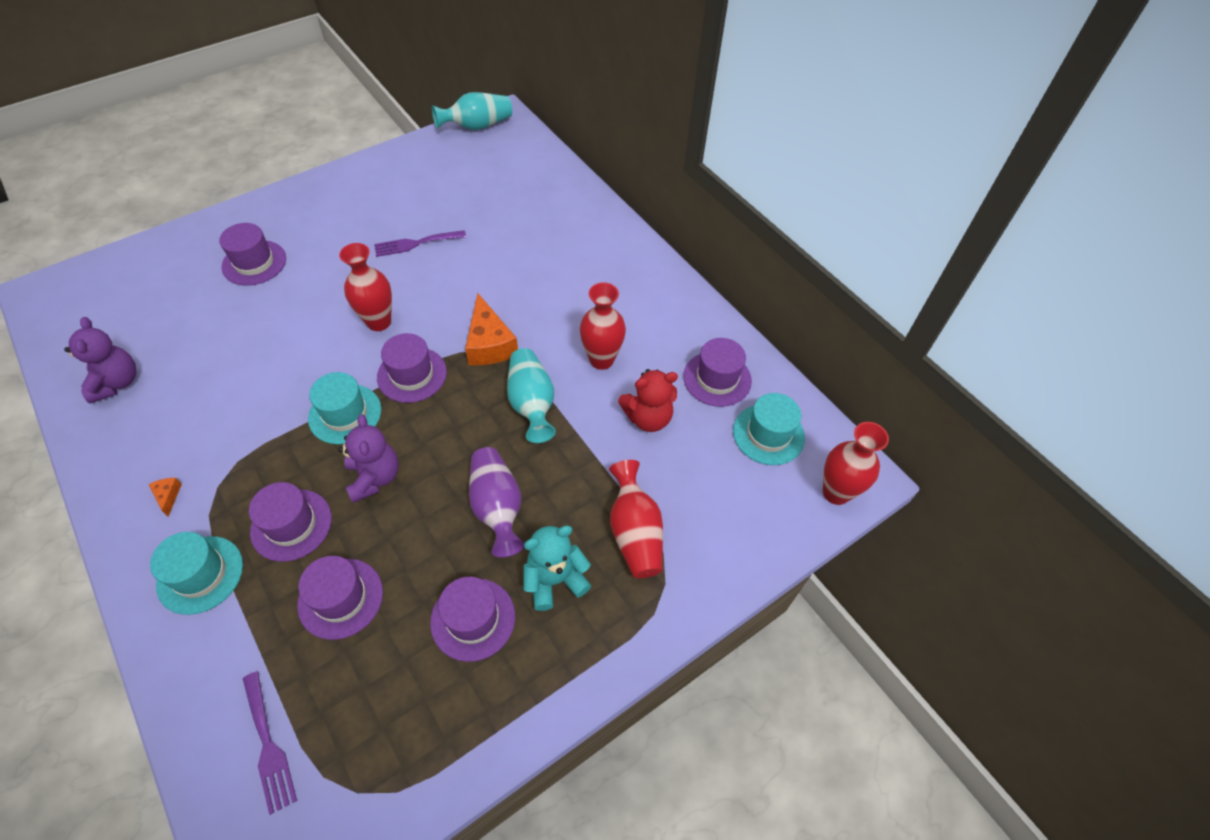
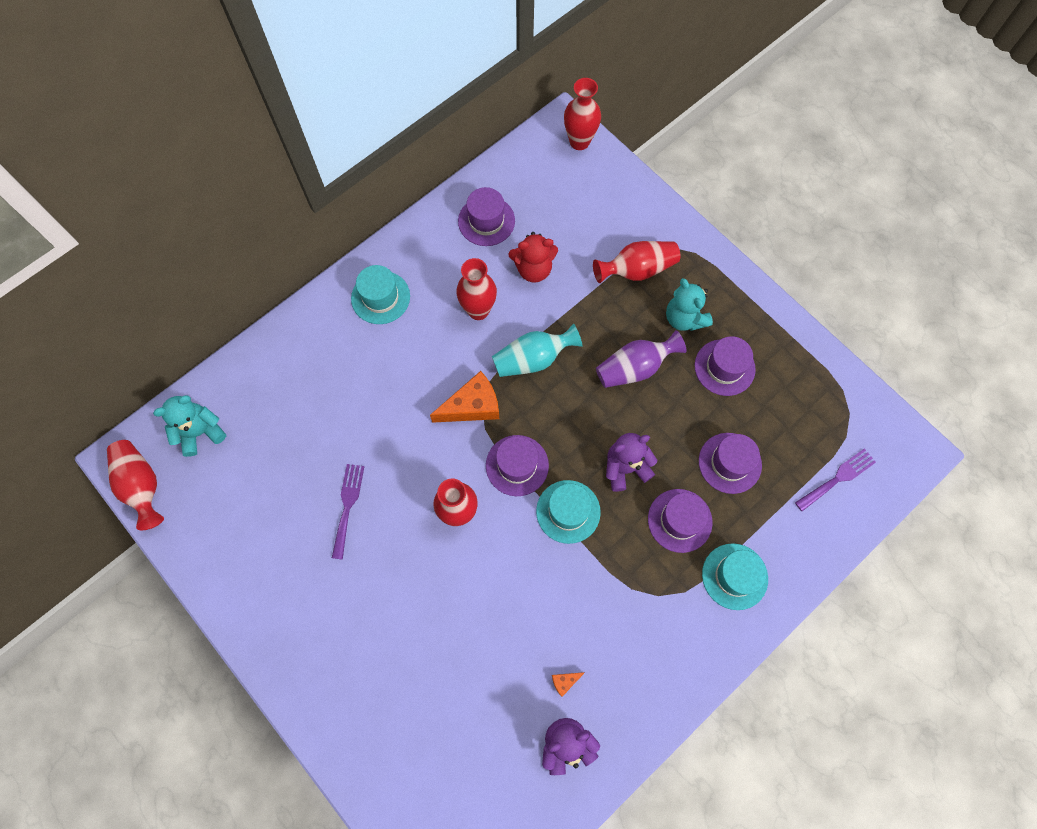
camera: 95 degrees left, 15 degrees up
(168, 496) = (674, 634): orange cheese -> orange cheese (565, 681)
(254, 263) = (391, 670): purple hat -> none
(415, 243) = (347, 506): purple fork -> purple fork turned 150 degrees counterclockwise
(477, 126) = (142, 485): turquoise vase -> red vase
(515, 157) = (200, 432): none -> turquoise teddy bear
(648, 418) = (533, 269): red teddy bear -> red teddy bear turned 105 degrees clockwise
(768, 434) = (535, 184): turquoise hat -> turquoise hat (380, 297)

